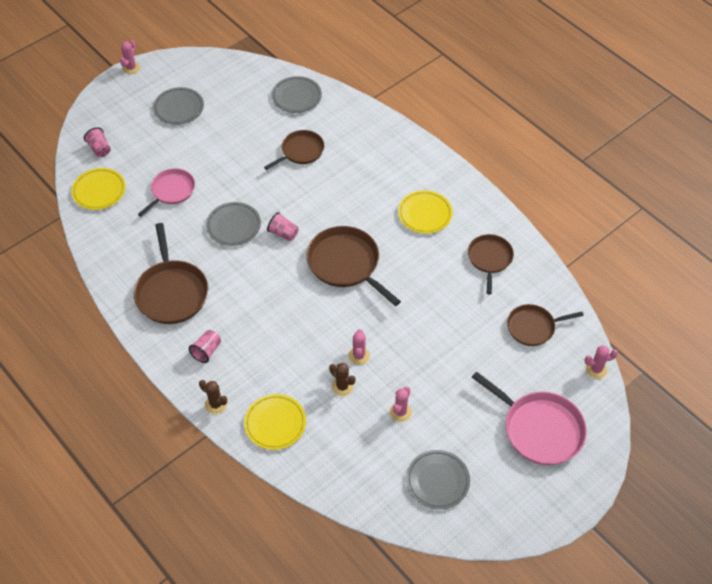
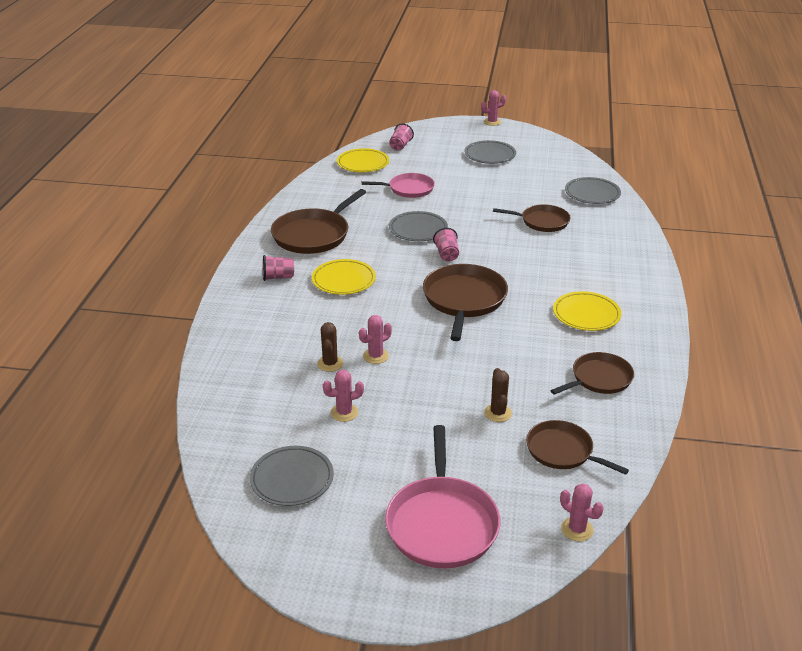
camera: 50 degrees right, 20 degrees down
(216, 404) = (230, 307): brown cactus -> brown cactus (498, 413)
(275, 423) = (246, 346): yellow plate -> yellow plate (343, 280)

